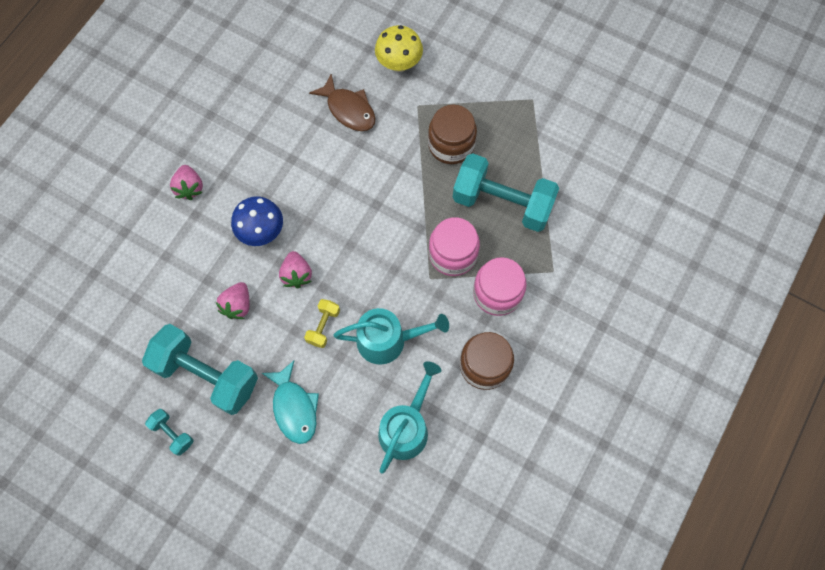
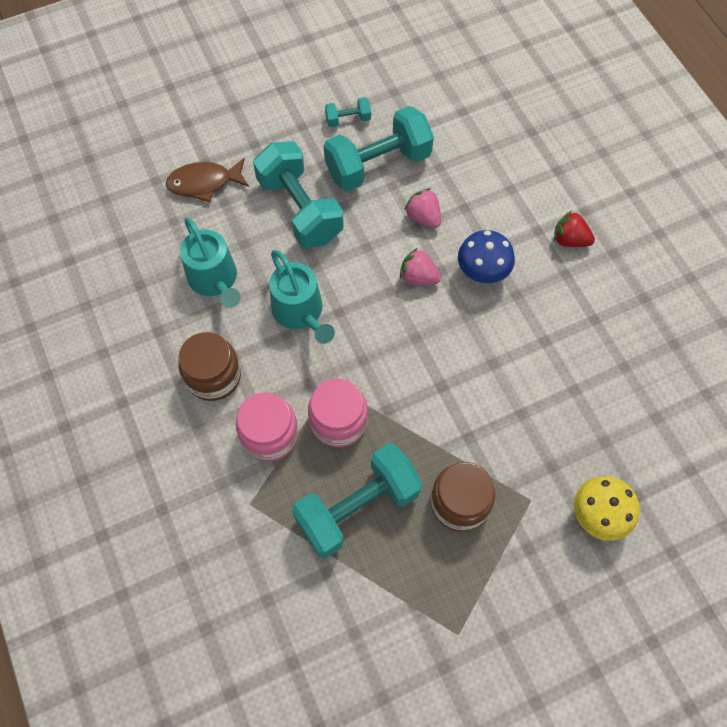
camera: 125 degrees right, 5 degrees down
(189, 188) = (569, 240): pink strawberry -> red strawberry
(294, 408) = (300, 209): turquoise fish -> turquoise dumbbell
(323, 326) = (353, 270): yellow dumbbell -> none
(348, 109) = (569, 427): brown fish -> brown fish (204, 183)
(387, 340) = (300, 312): turquoise watering can -> turquoise watering can turned 60 degrees counterclockwise

